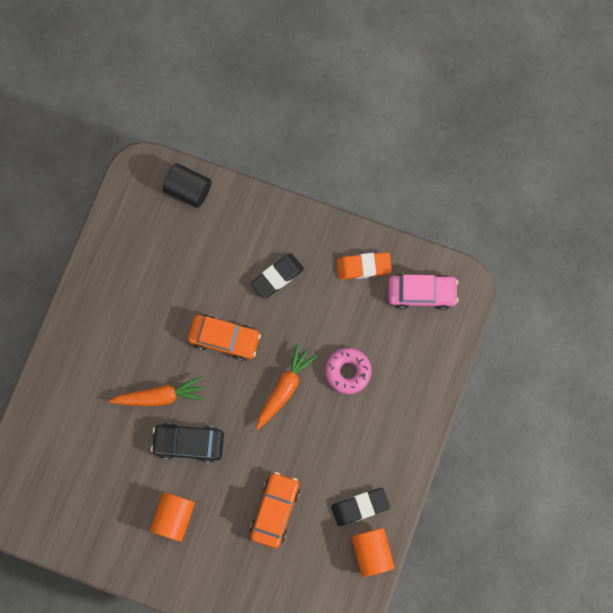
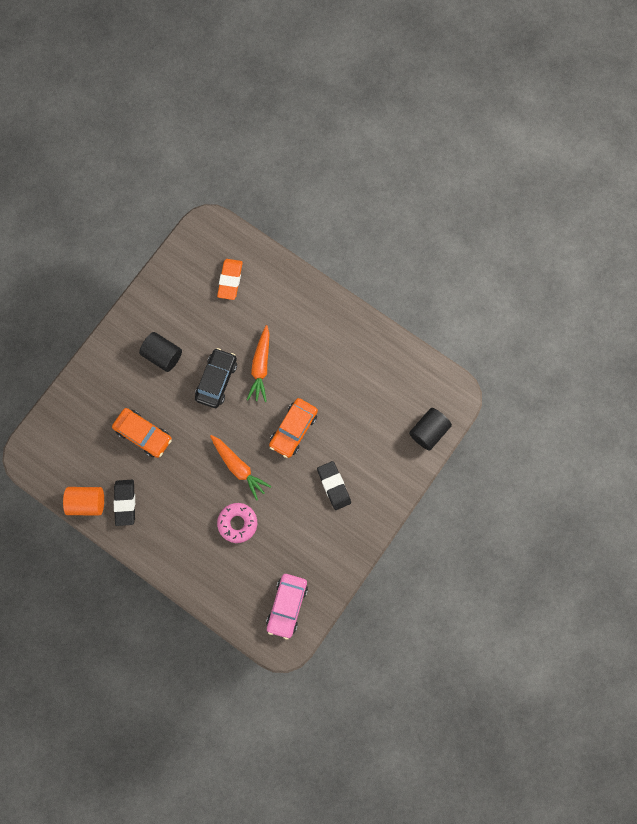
camera: 105 degrees right, 0 degrees up
(174, 516) = (163, 355): orange cylinder -> black cylinder
(363, 267) = (323, 561): orange eraser -> orange eraser (230, 280)

